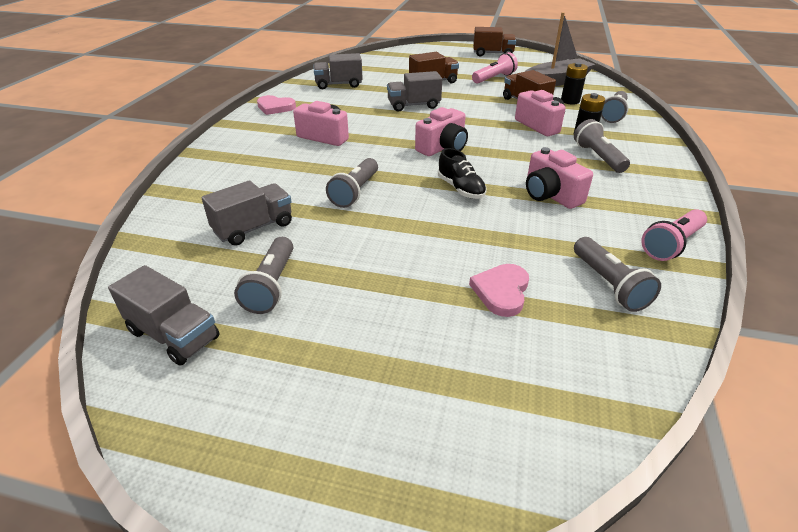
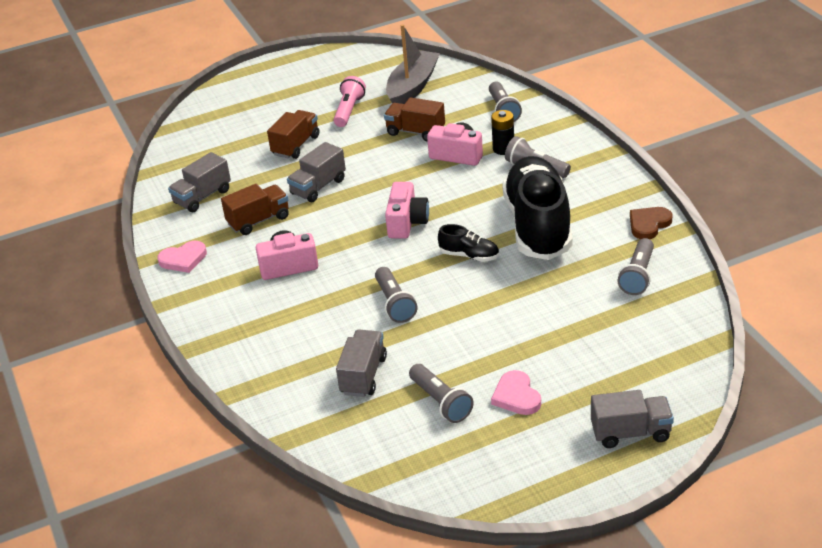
camera: 35 degrees left, 0 degrees up
(174, 335) = (428, 464): grey truck -> grey truck (630, 433)
(493, 54) = (304, 71): brown truck -> brown truck (258, 220)
(501, 291) = (583, 318): pink heart -> pink heart (516, 396)
(550, 195) = (538, 225): pink camera -> black shoe
(570, 101) = (451, 109): black battery -> none
(609, 284) = (638, 276): grey flashlight -> grey flashlight turned 75 degrees clockwise
(672, 245) = (648, 224): pink flashlight -> brown heart

